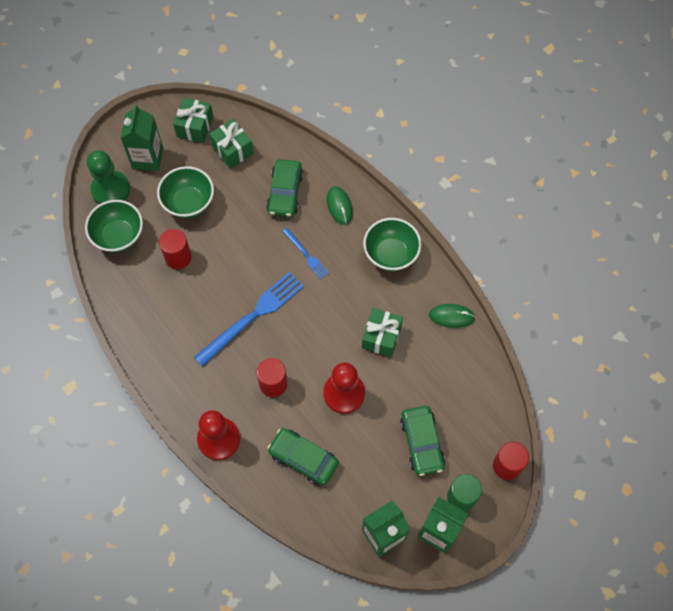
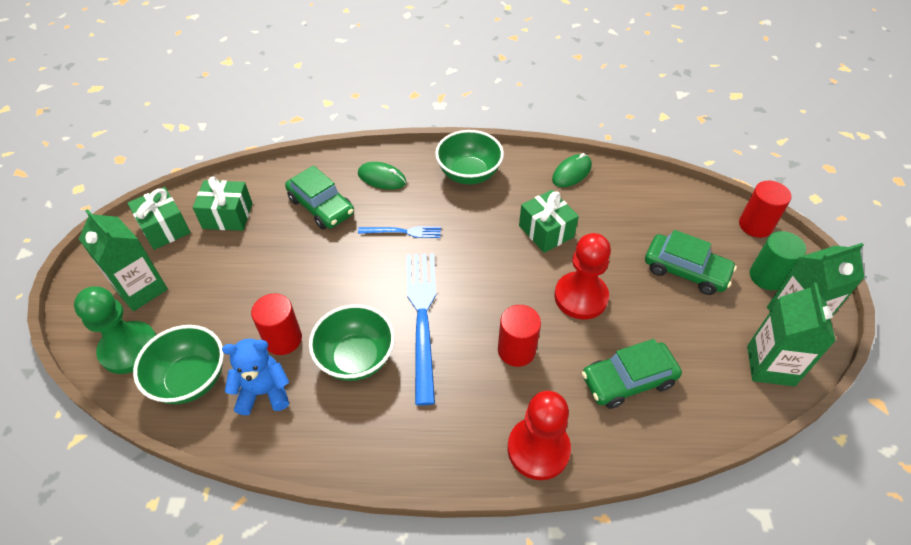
camera: 50 degrees left, 15 degrees down
(141, 277) = (264, 392): none -> blue teddy bear
(188, 202) = (235, 288): green bowl -> green bowl (356, 358)

